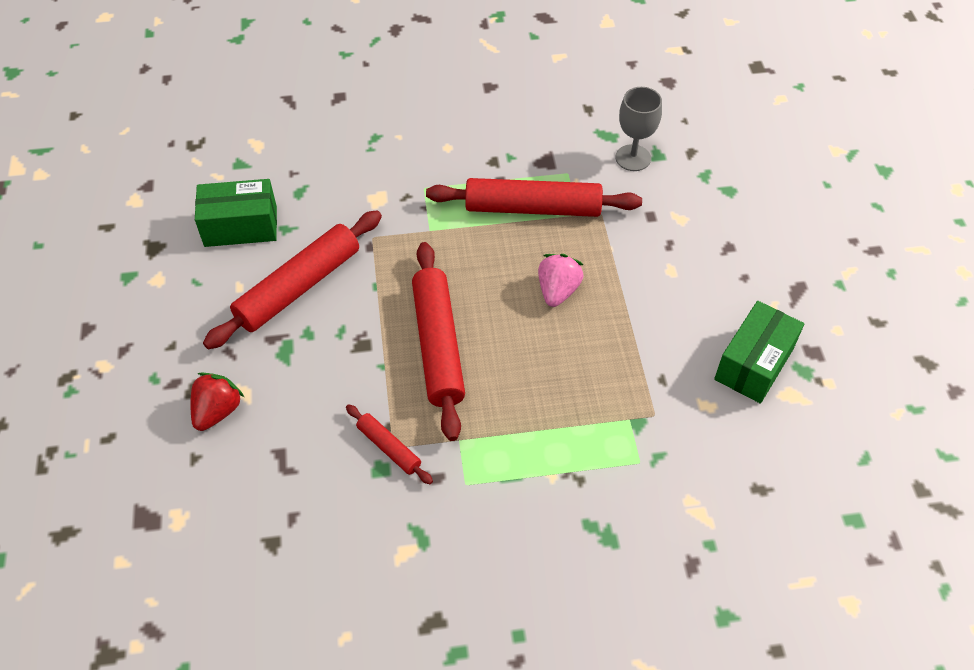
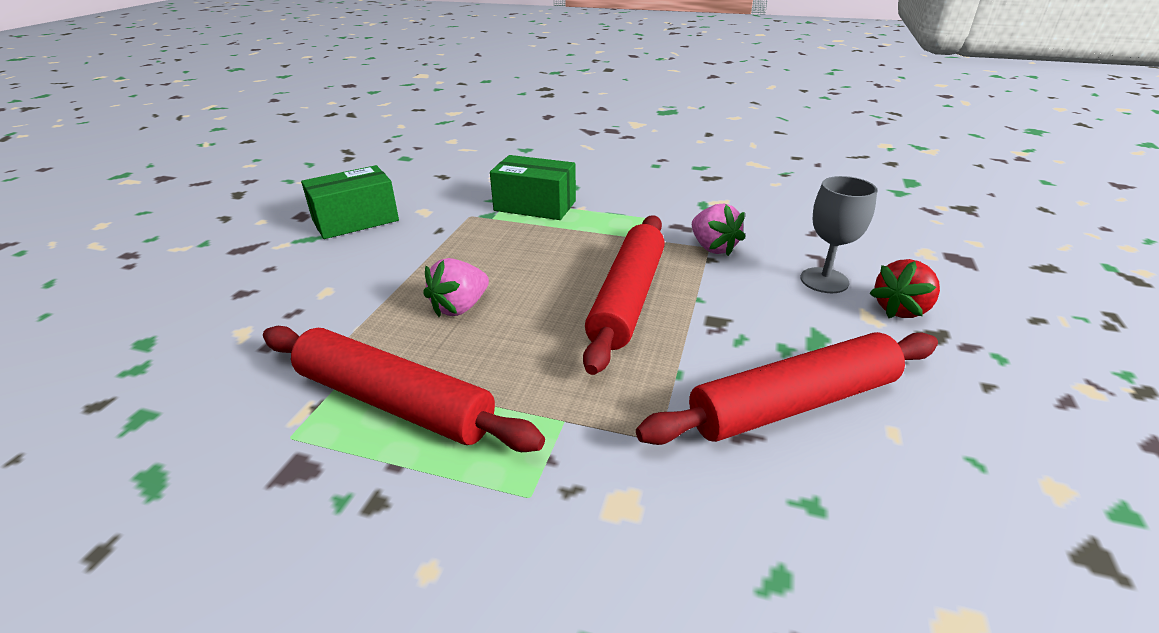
camera: 155 degrees left, 20 degrees down
(240, 226) = (907, 541): green box -> green box (535, 206)
(389, 448) = (713, 248): red rolling pin -> pink strawberry
(633, 158) = (176, 425): grey goblet -> grey goblet (824, 280)

